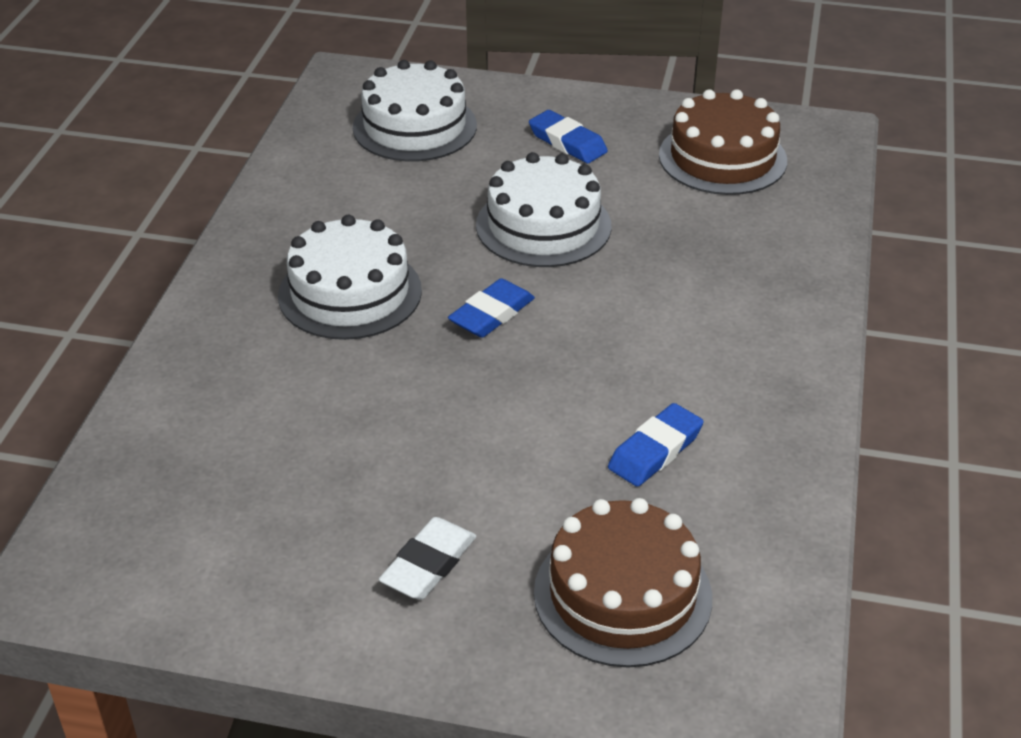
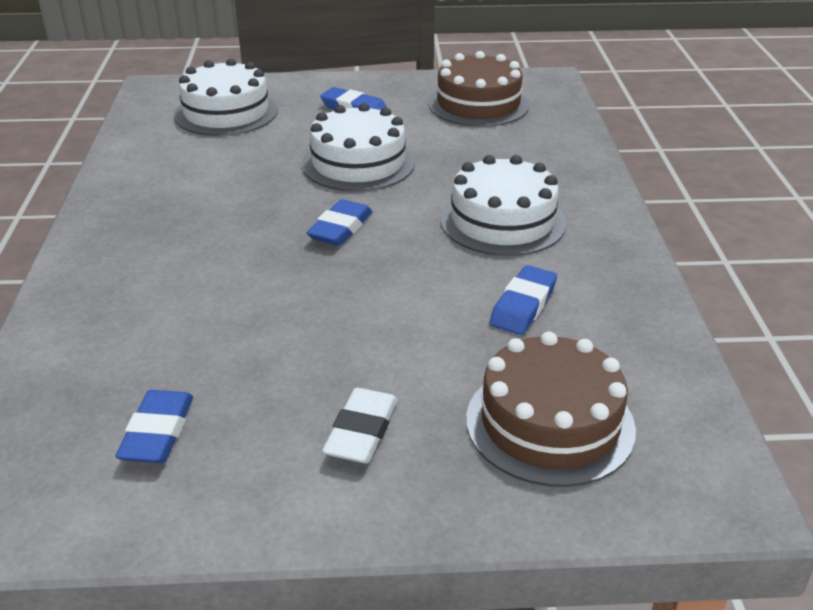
camera: 15 degrees left, 5 degrees down
(233, 525) = (157, 432): none -> blue eraser
(350, 293) = (210, 230): white cake -> white cake (502, 221)

